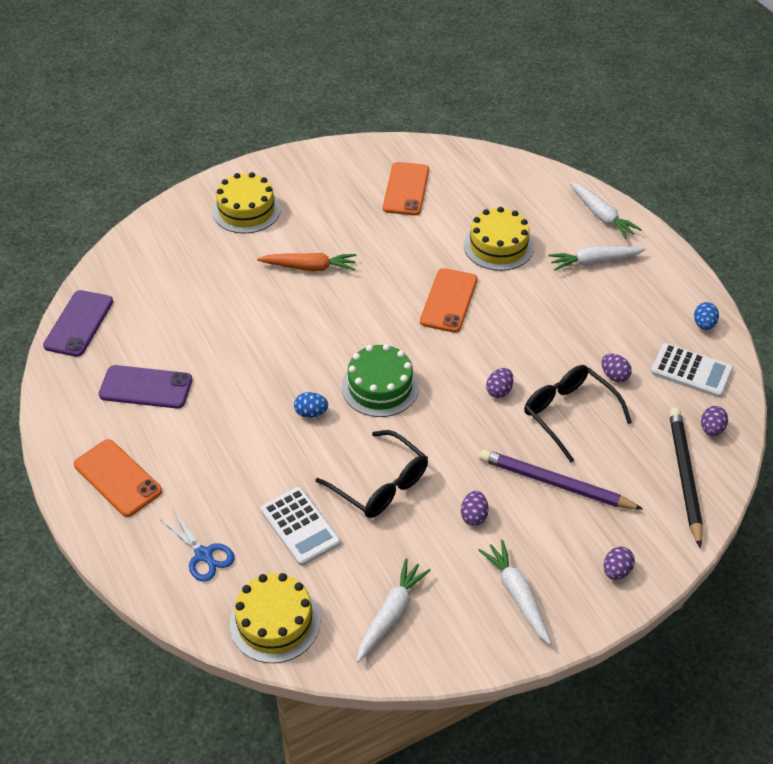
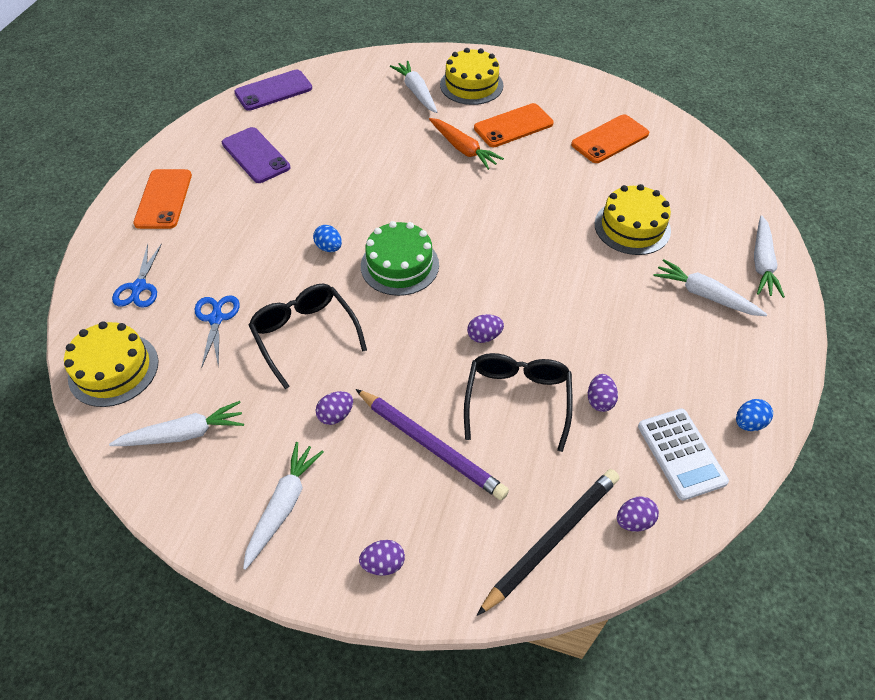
camera: 45 degrees right, 5 degrees up
(209, 245) = (416, 92): none -> white carrot
(300, 526) = (216, 319): white calculator -> blue scissors
(380, 485) = (304, 335): black glasses -> black glasses turned 150 degrees clockwise
(449, 300) = (535, 240): orange phone -> orange phone (513, 126)
(555, 483) = (431, 445): purple pencil -> purple pencil turned 150 degrees clockwise

